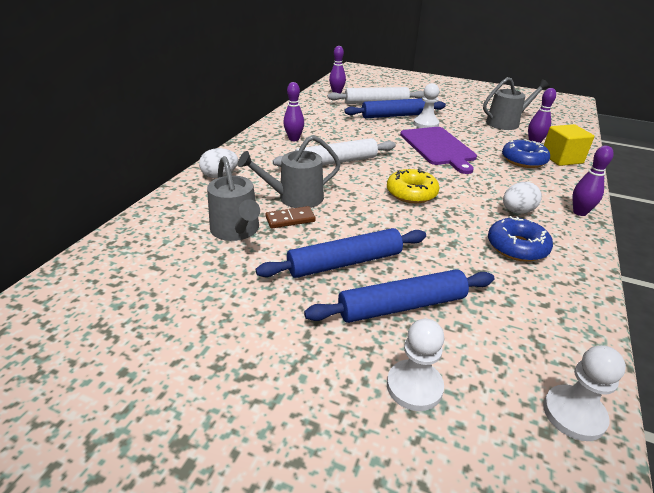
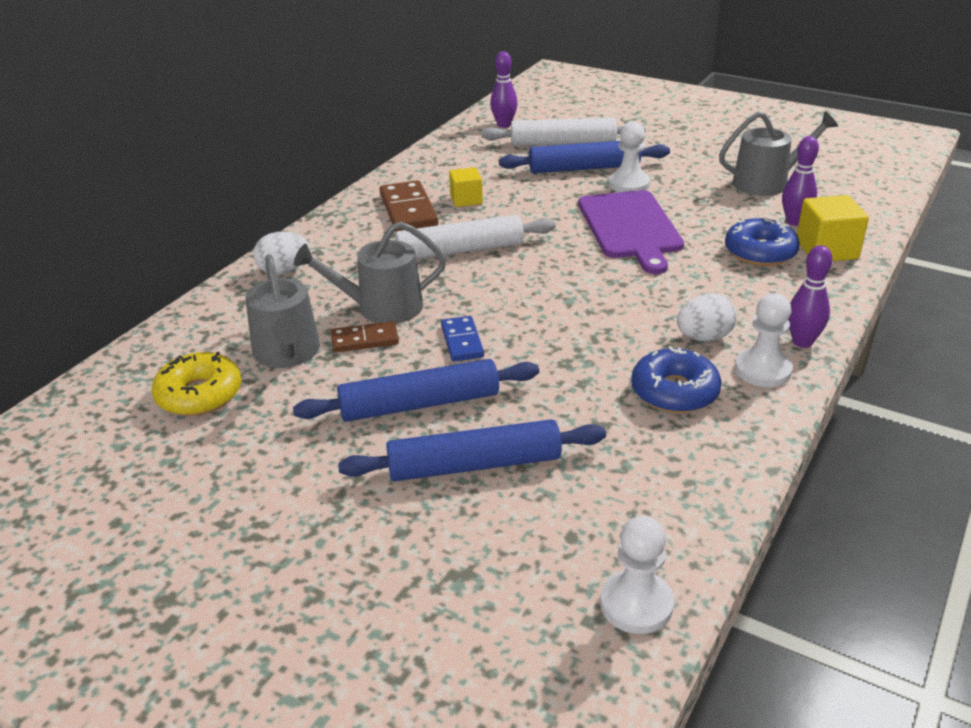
camera: 10 degrees right, 0 degrees up
(294, 139) = (408, 210): purple bowling pin -> brown domino
(329, 133) = (466, 199): none -> yellow cube
(359, 218) = (462, 341): none -> blue domino
(411, 193) = (555, 304): yellow donut -> yellow donut (199, 395)
(414, 386) = (451, 560): white pawn -> white pawn (762, 370)

